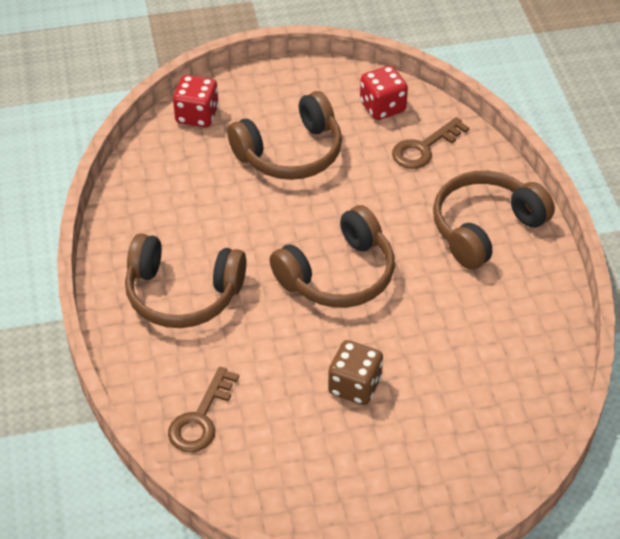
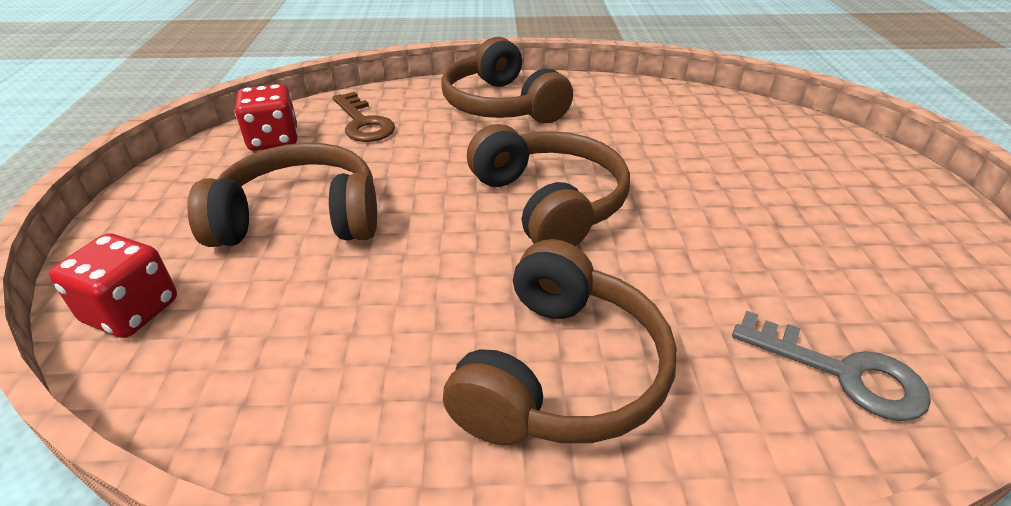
camera: 80 degrees left, 10 degrees down
(201, 418) = (842, 372): brown key -> grey key
(290, 153) = (300, 218): brown headphones -> brown headphones turned 75 degrees counterclockwise
(355, 386) = (738, 211): brown dice -> none

